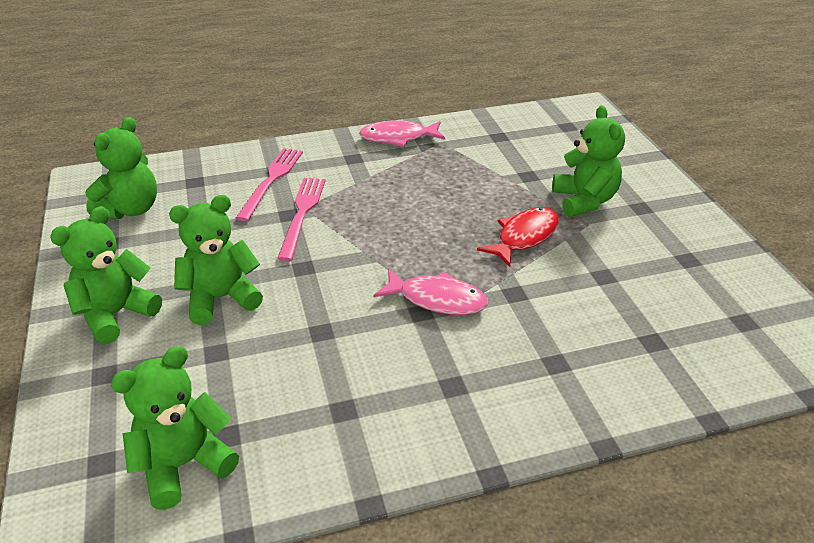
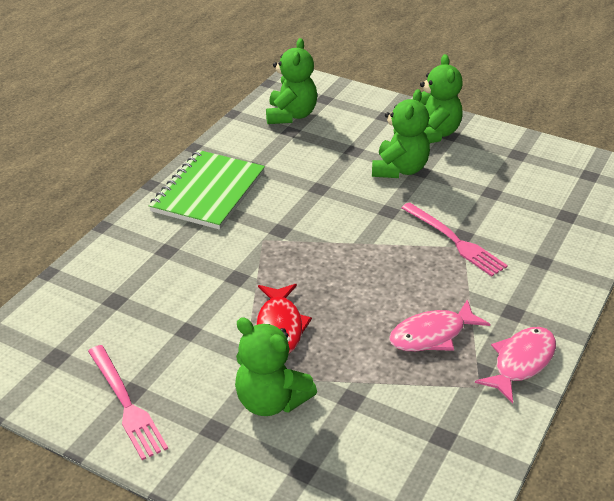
camera: 135 degrees right, 0 degrees up
(131, 209) = (554, 176): green teddy bear -> none
(271, 181) = (524, 250): pink fork -> pink fork (126, 404)
(436, 409) = (208, 192): none -> green notebook
(437, 299) = (280, 243): pink fish -> pink fish (432, 335)

